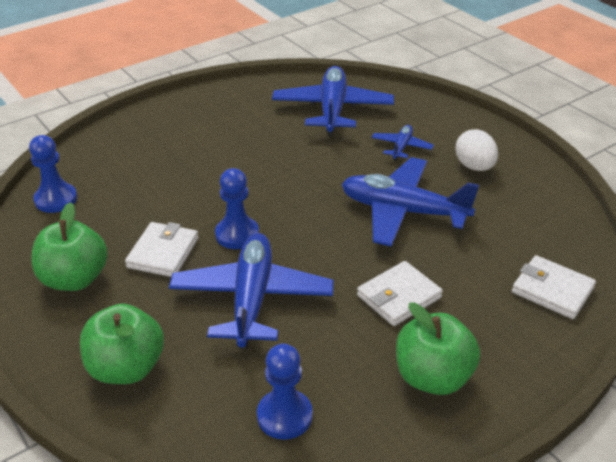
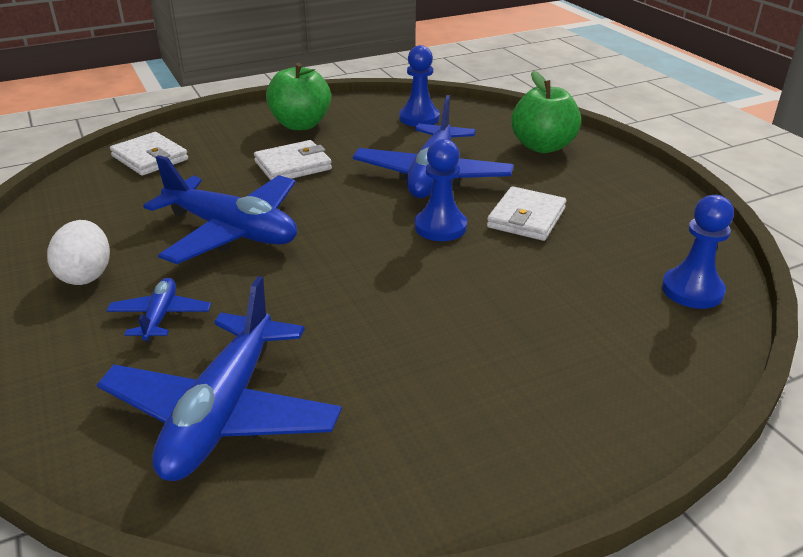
camera: 170 degrees left, 5 degrees down
(74, 279) = (617, 204): green apple -> none
(401, 147) = (160, 316): blue plane -> blue plane turned 150 degrees clockwise

